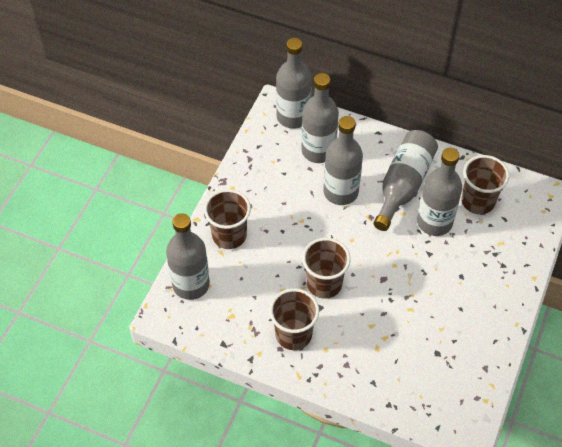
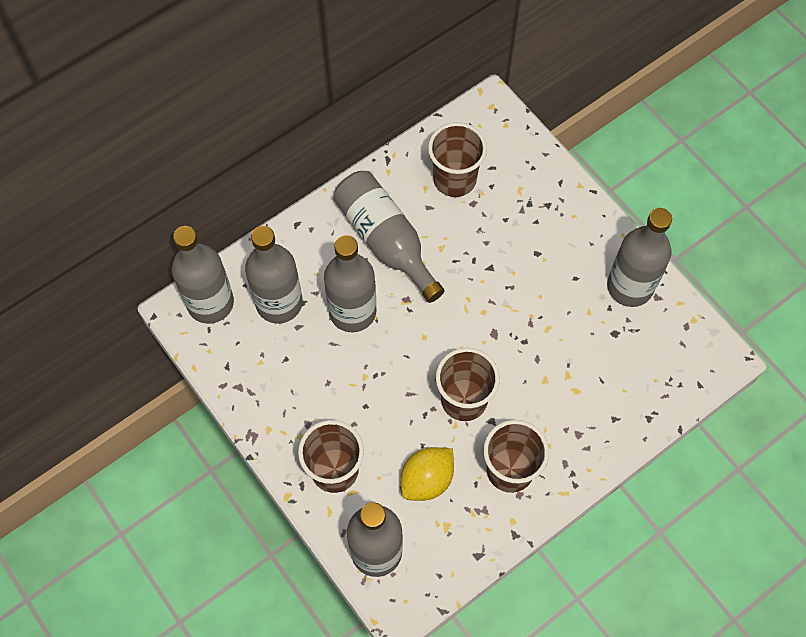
camera: 60 degrees left, 10 degrees up
(255, 289) = (427, 480): none -> yellow lemon
(434, 222) = (454, 238): grey bottle -> grey bottle (630, 286)

